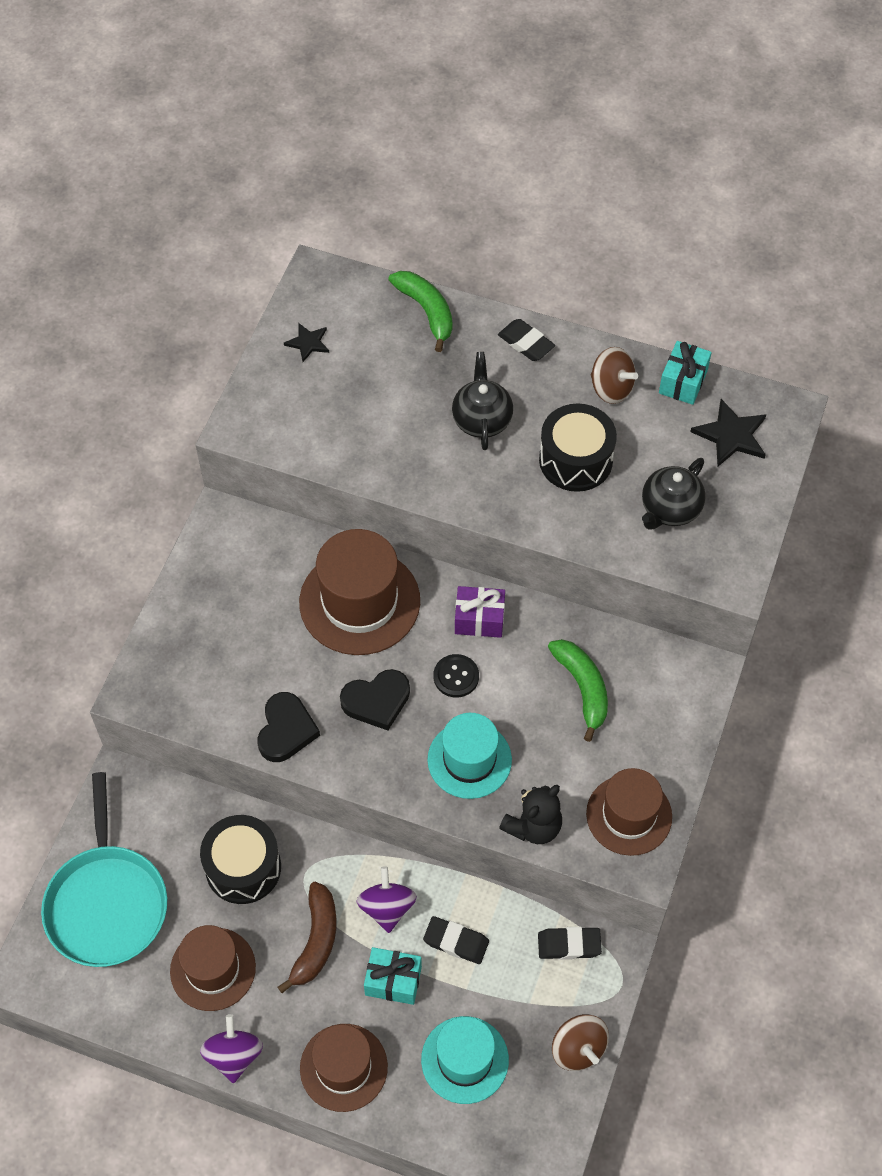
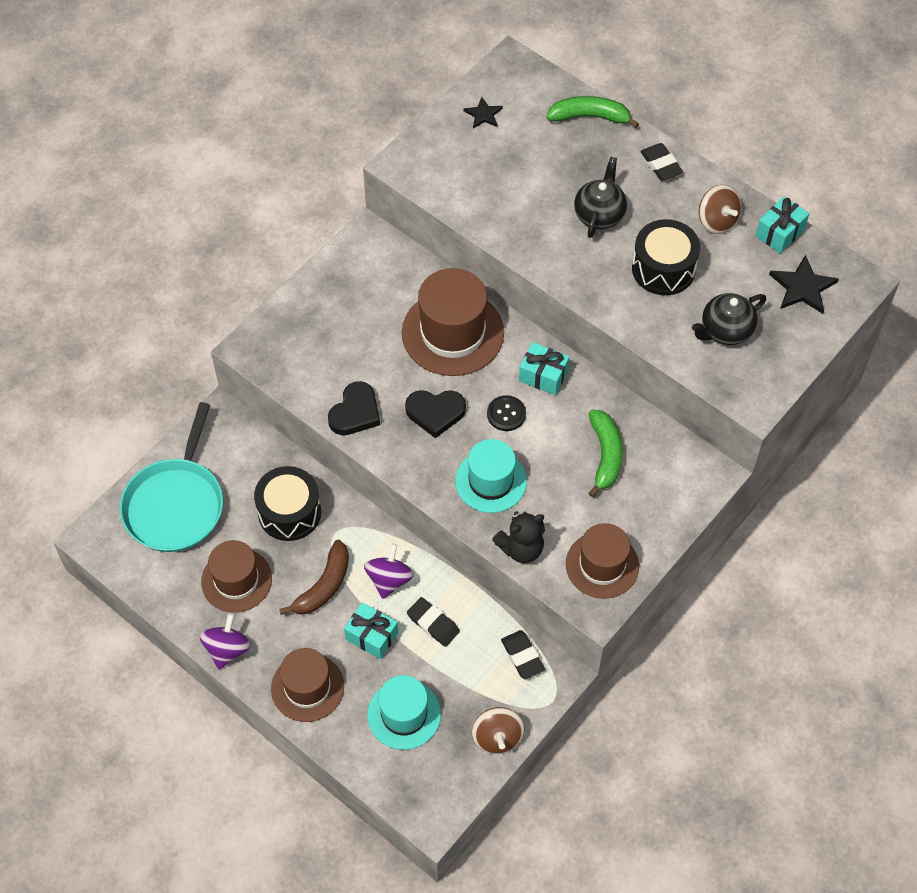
camera: 20 degrees right, 0 degrees up
(427, 311) = (589, 116): green banana -> green banana turned 75 degrees counterclockwise
(479, 619) = (543, 376): purple gift -> turquoise gift
(569, 945) = (522, 656): black eraser -> black eraser turned 45 degrees clockwise

